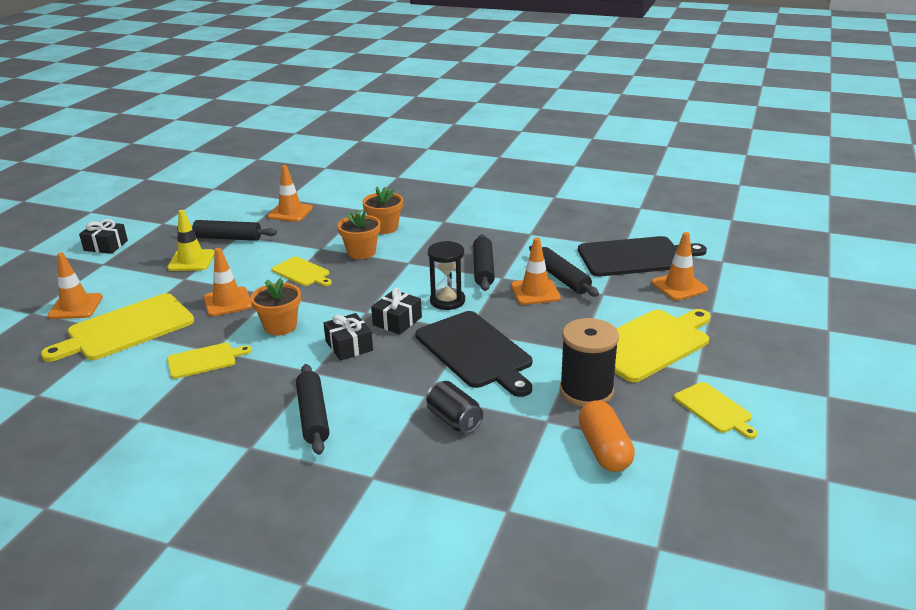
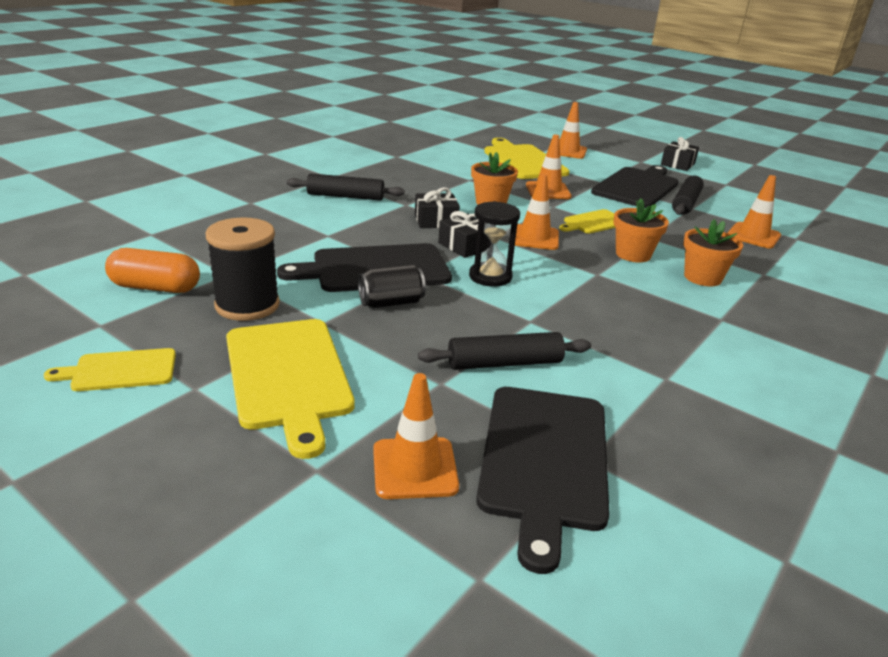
camera: 105 degrees right, 0 degrees up
(191, 261) = (637, 187): yellow traffic cone -> black cutting board
(204, 360) = (456, 176): yellow cutting board -> none
(454, 420) = (280, 238): black can -> black can (391, 303)
(483, 269) = (559, 314): black rolling pin -> none
(535, 292) = (478, 333): orange traffic cone -> orange traffic cone (534, 238)

